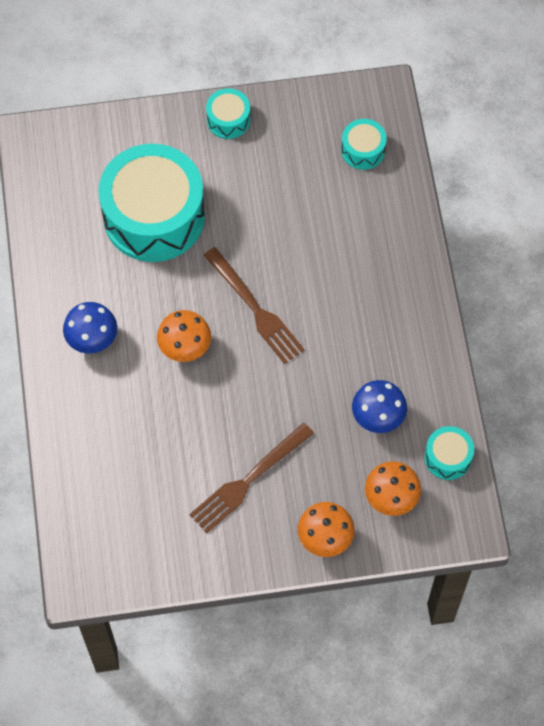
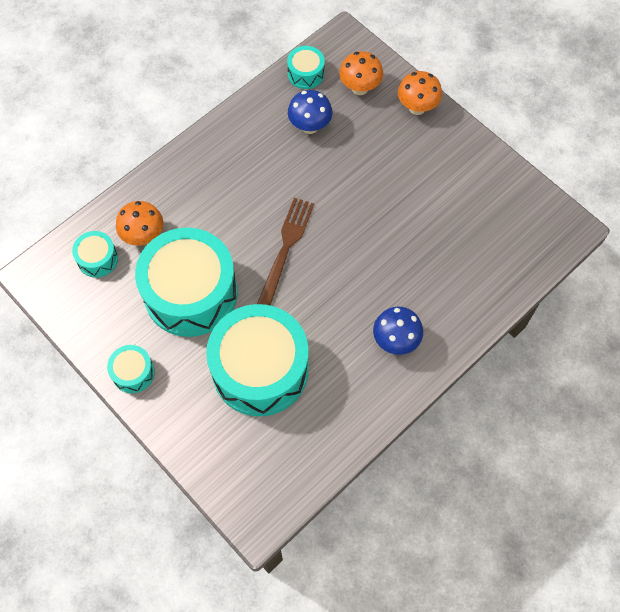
camera: 125 degrees left, 0 degrees up
(185, 349) = (352, 274): orange mushroom -> orange mushroom (144, 236)
(248, 480) = (415, 173): brown fork -> none
(270, 204) = (191, 293): none -> turquoise drum

